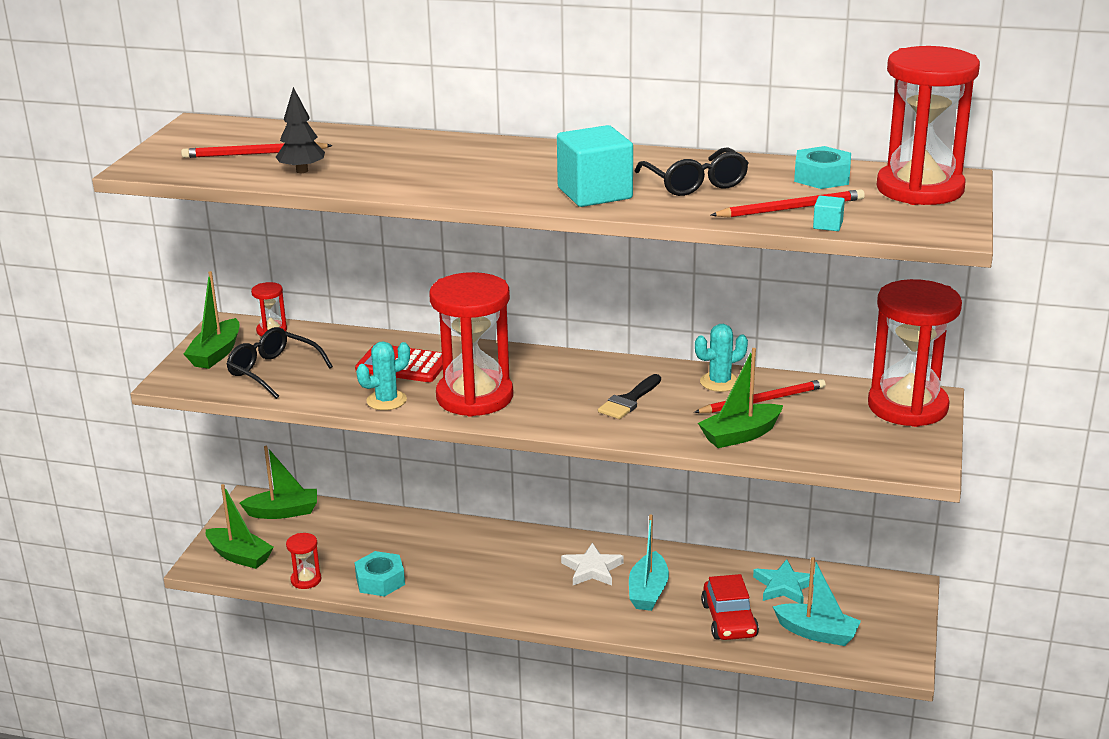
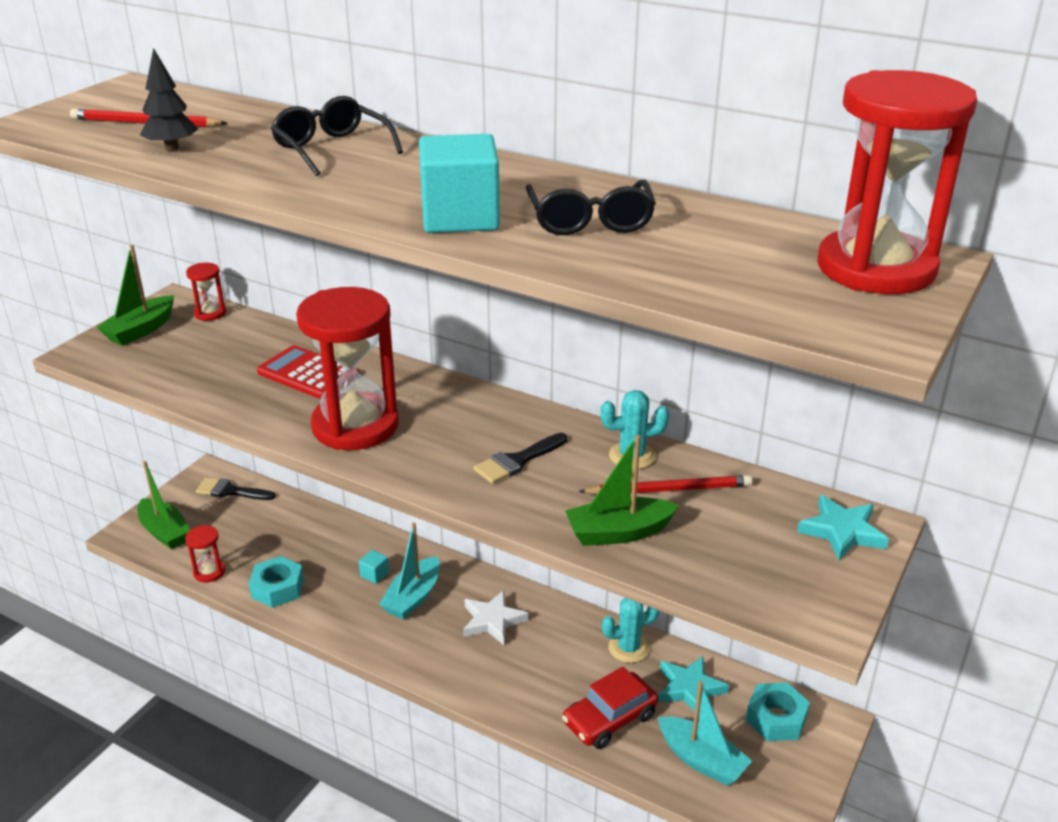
camera: 15 degrees right, 5 degrees up
(273, 371) = (179, 359): black glasses -> black glasses (332, 149)
(283, 512) = (230, 491): green boat -> black brush
(386, 400) = (264, 414): turquoise cactus -> turquoise cactus (628, 648)
(648, 591) = (538, 662): turquoise boat -> turquoise boat (413, 597)
(729, 620) = (609, 719): red car -> red car turned 45 degrees clockwise
(791, 208) = (685, 272): red pencil -> none
(822, 177) = (755, 234): turquoise nut -> turquoise nut (776, 718)
(827, 225) = (717, 303): turquoise cube -> turquoise cube (374, 574)
(907, 406) = (842, 531): red hourglass -> turquoise star

